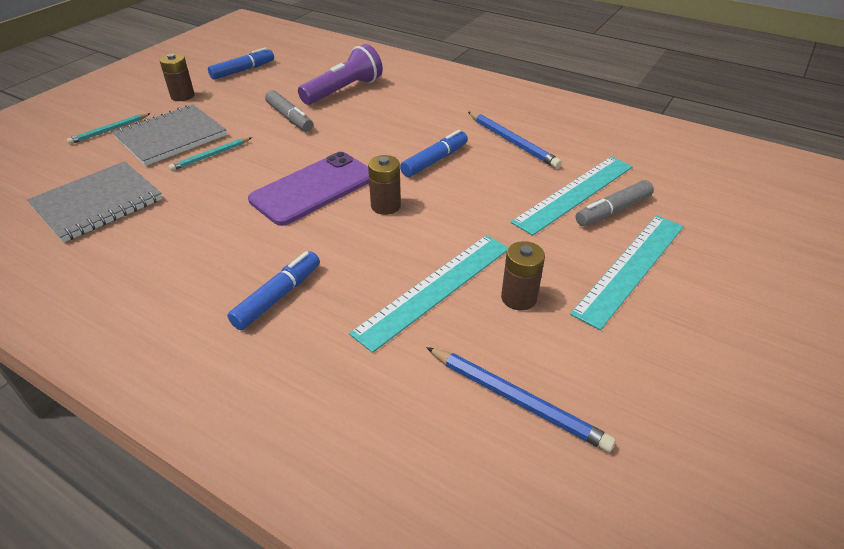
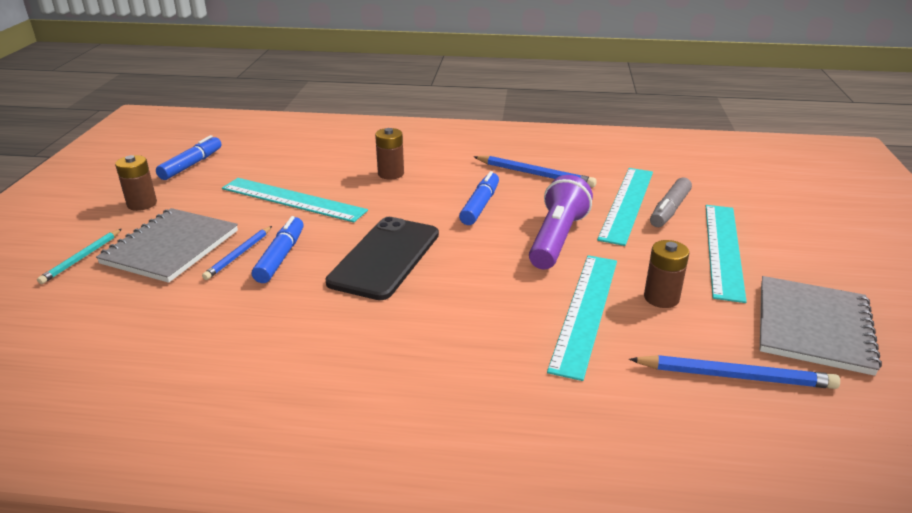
camera: 25 degrees left, 10 degrees down
(98, 203) = (146, 335): grey notebook -> grey notebook (813, 327)
(211, 156) = (239, 254): turquoise pencil -> blue pencil
(278, 296) = (446, 363): blue marker -> blue marker (280, 257)
(289, 118) = (293, 199): grey marker -> turquoise ruler
(314, 188) = (385, 258): purple phone -> black phone
(343, 90) = (326, 162): purple flashlight -> purple flashlight (556, 239)
(385, 206) = (472, 255): brown battery -> brown battery (391, 174)

